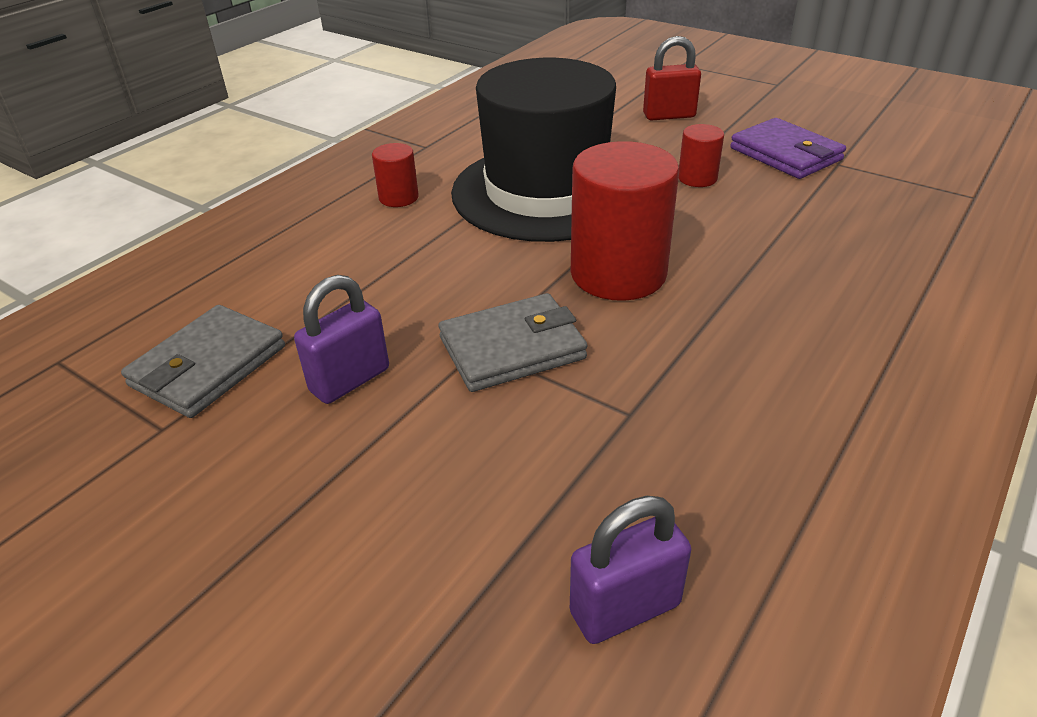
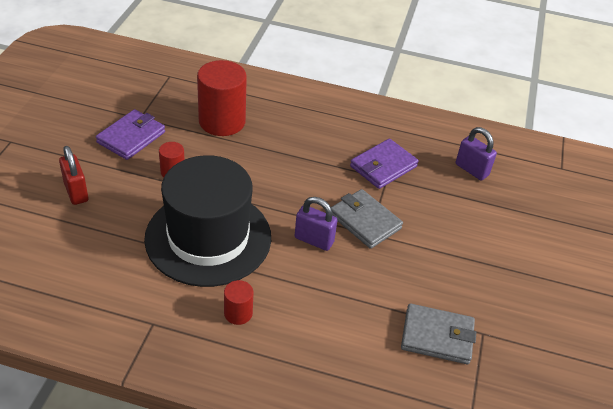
camera: 115 degrees left, 5 degrees up
(350, 380) = (416, 274): purple padlock -> purple padlock (314, 240)
(618, 274) = (288, 193): red cylinder -> red cylinder (222, 121)
(671, 418) = (383, 166): none -> purple wallet

